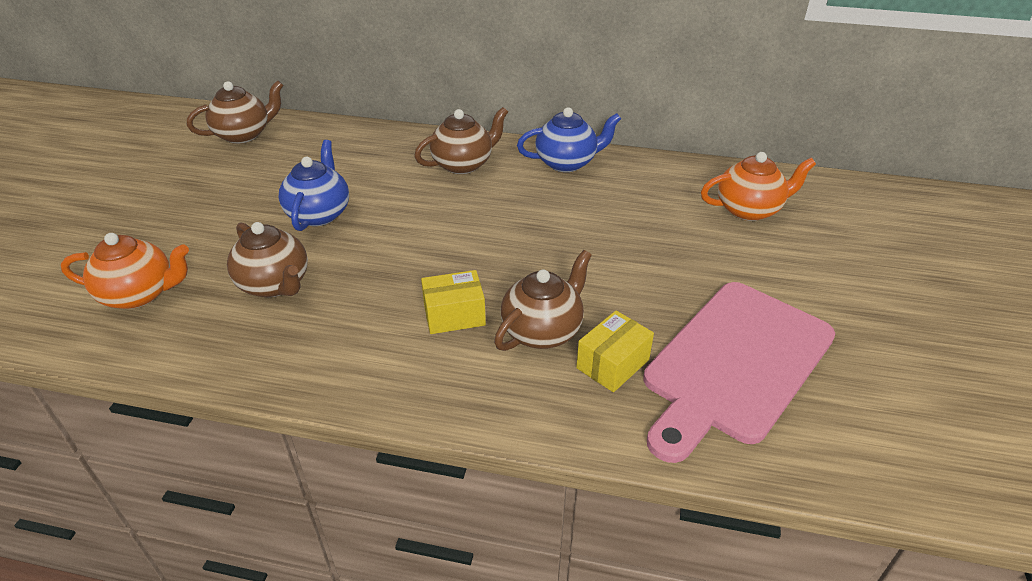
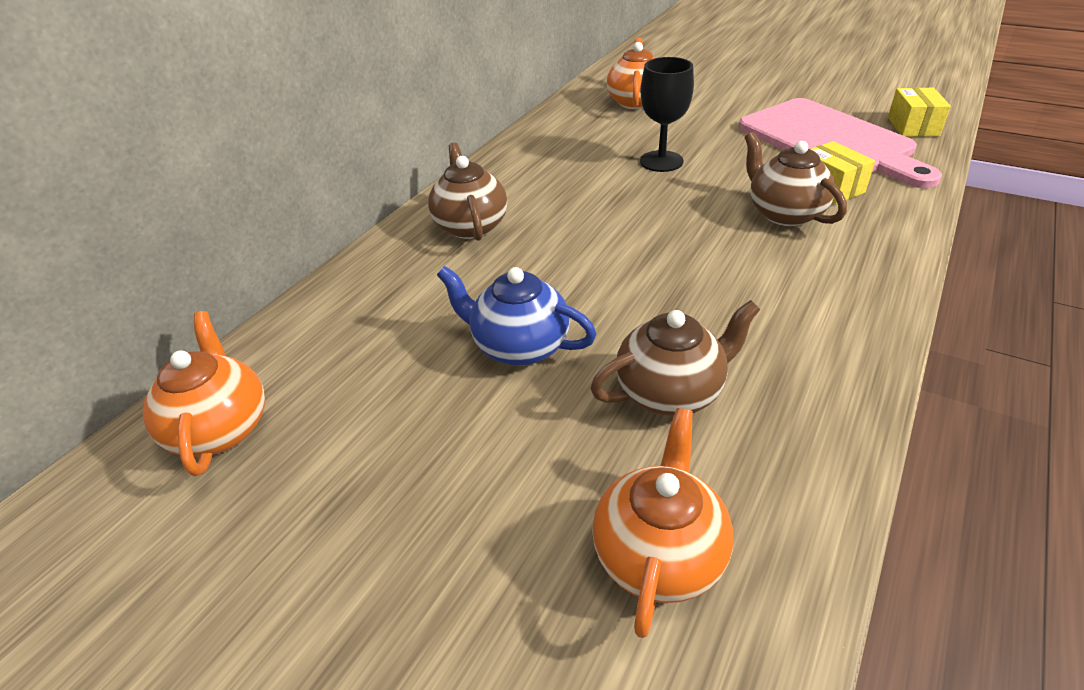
camera: 70 degrees left, 0 degrees up
(244, 135) = (220, 429): brown teapot -> orange teapot
(454, 315) = (755, 259): yellow box -> yellow box (913, 126)
(567, 163) = (510, 166): blue teapot -> none
(616, 243) = (661, 161): none -> black goblet

